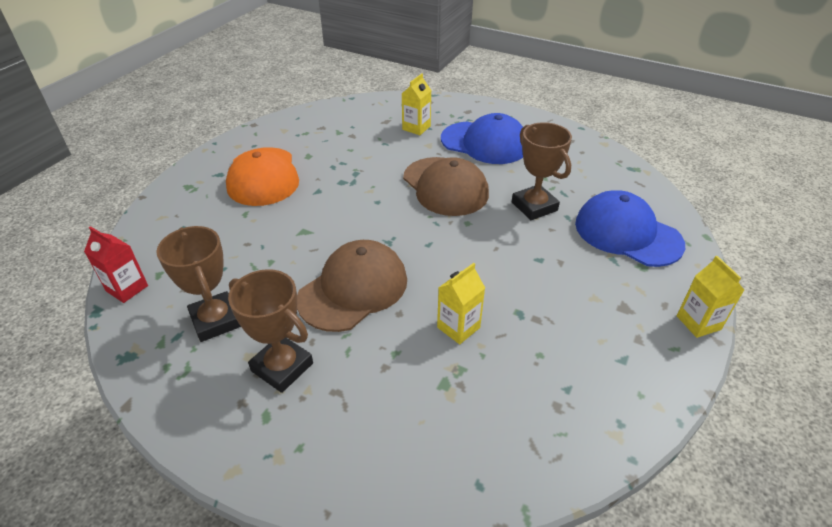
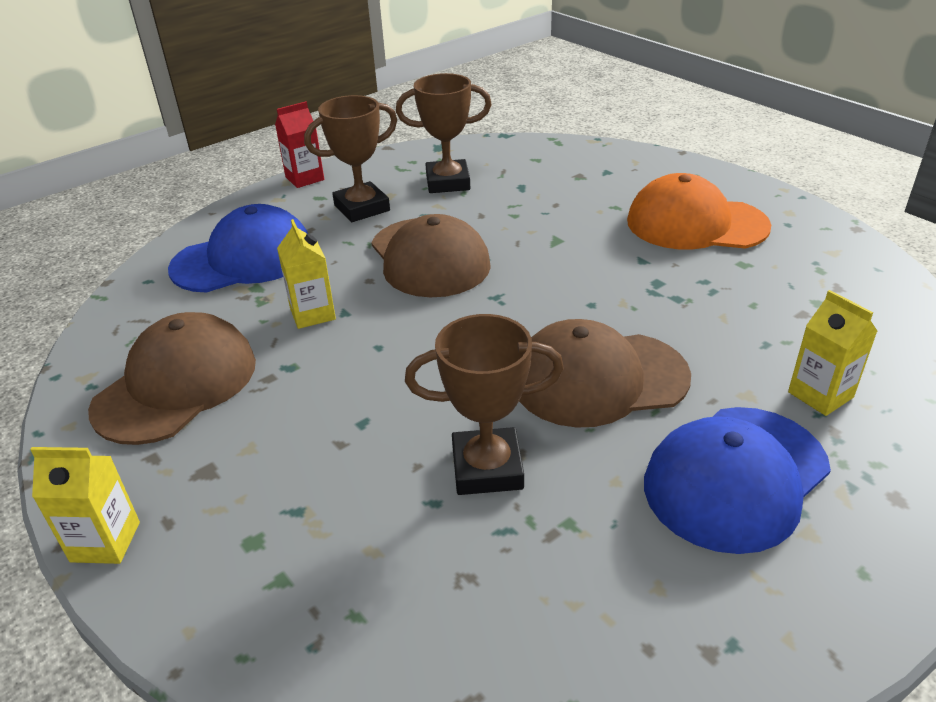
camera: 115 degrees right, 5 degrees down
(127, 288) = (525, 146): red carton -> red carton (304, 178)
(579, 366) = (176, 385): none -> brown cap
(627, 233) = (335, 567): blue cap -> blue cap (243, 259)

